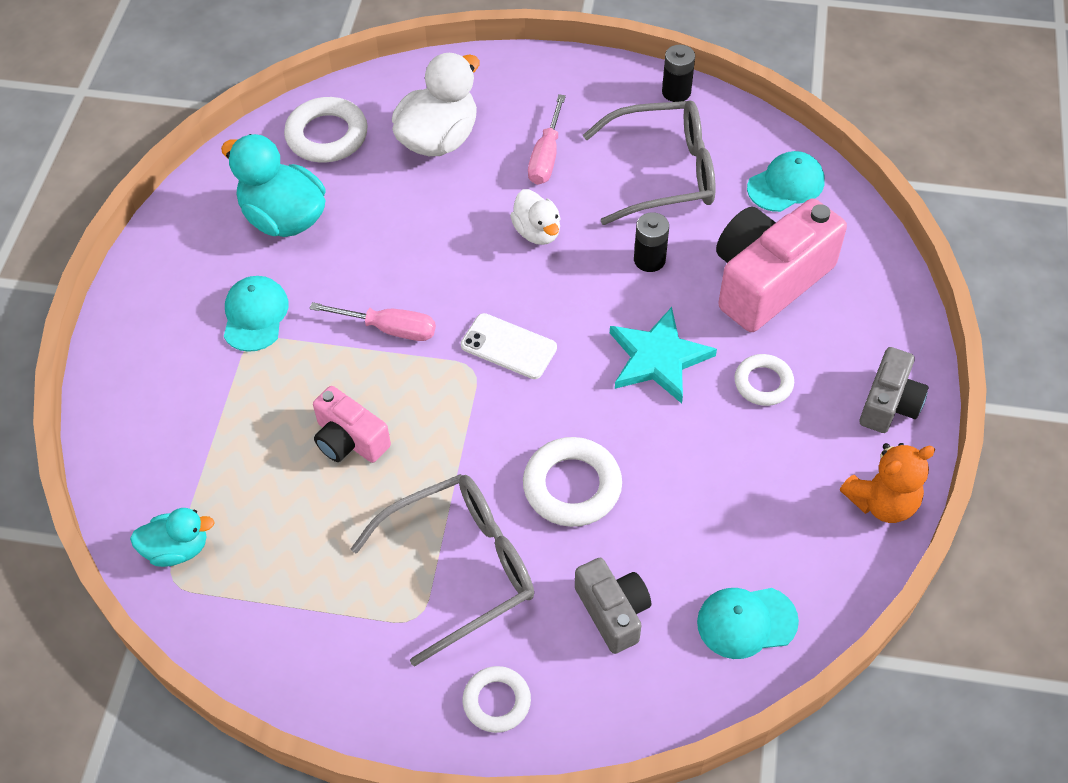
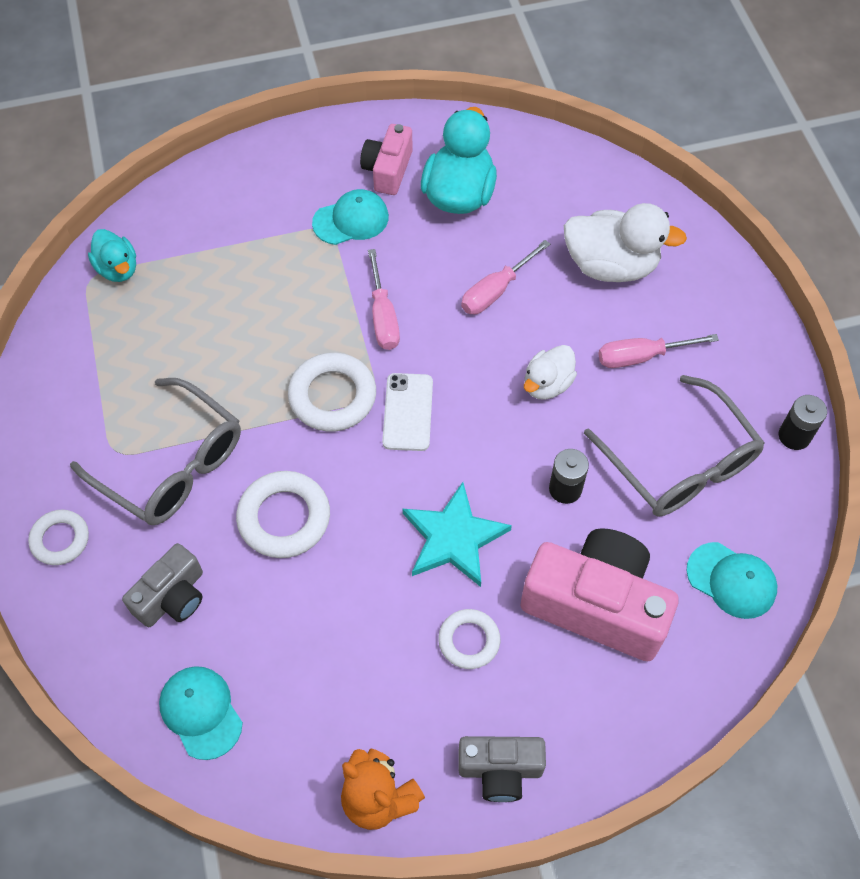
camera: 65 degrees right, 5 degrees up
(327, 135) = (565, 184): white ring -> white ring (332, 396)
(349, 440) = (261, 336): pink camera -> pink camera (388, 170)
(414, 231) = (495, 291): none -> pink screwdriver

